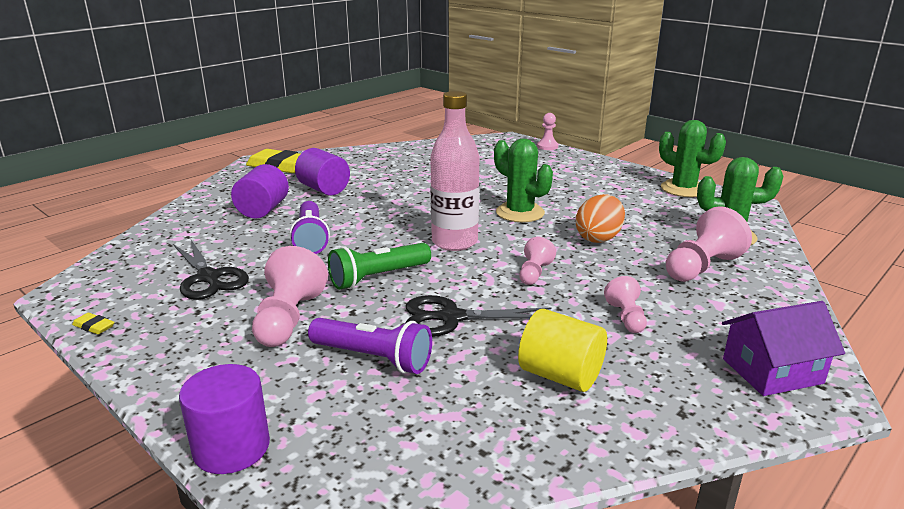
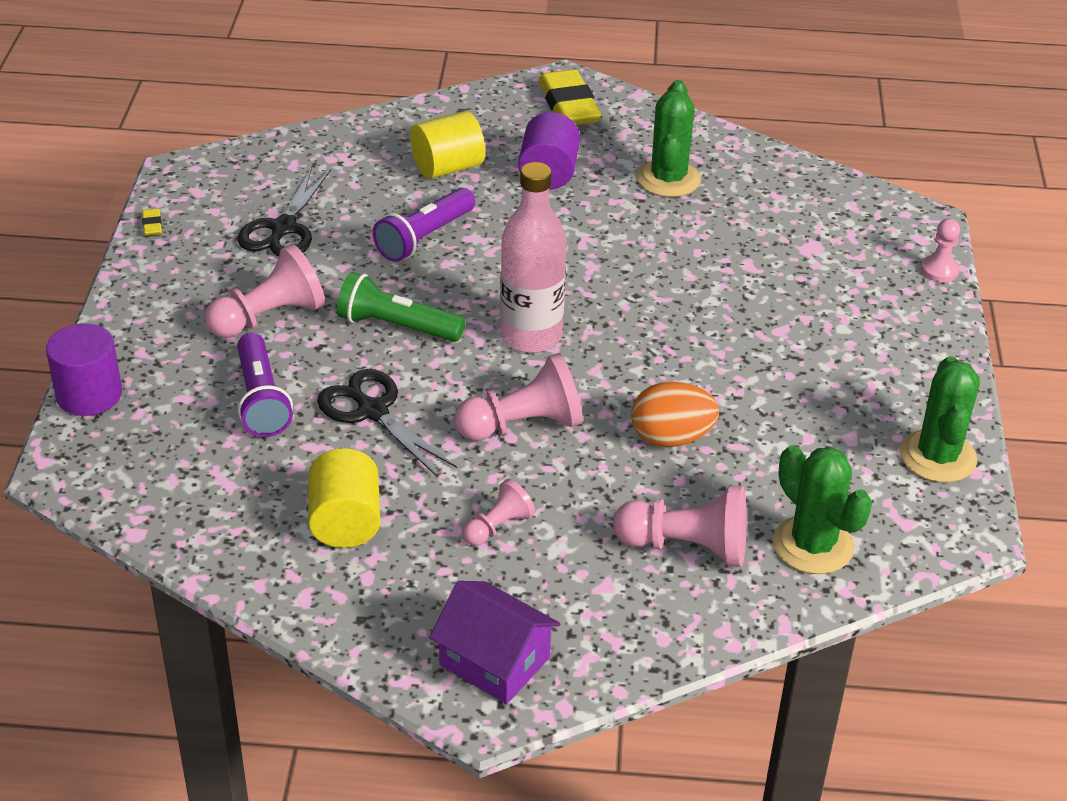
camera: 50 degrees right, 15 degrees up
(263, 210) = (447, 168): purple cylinder -> yellow cylinder
(520, 213) = (669, 347): green cactus -> green cactus (668, 179)
(534, 273) = (523, 425): pink pawn -> pink pawn, size x1.75

